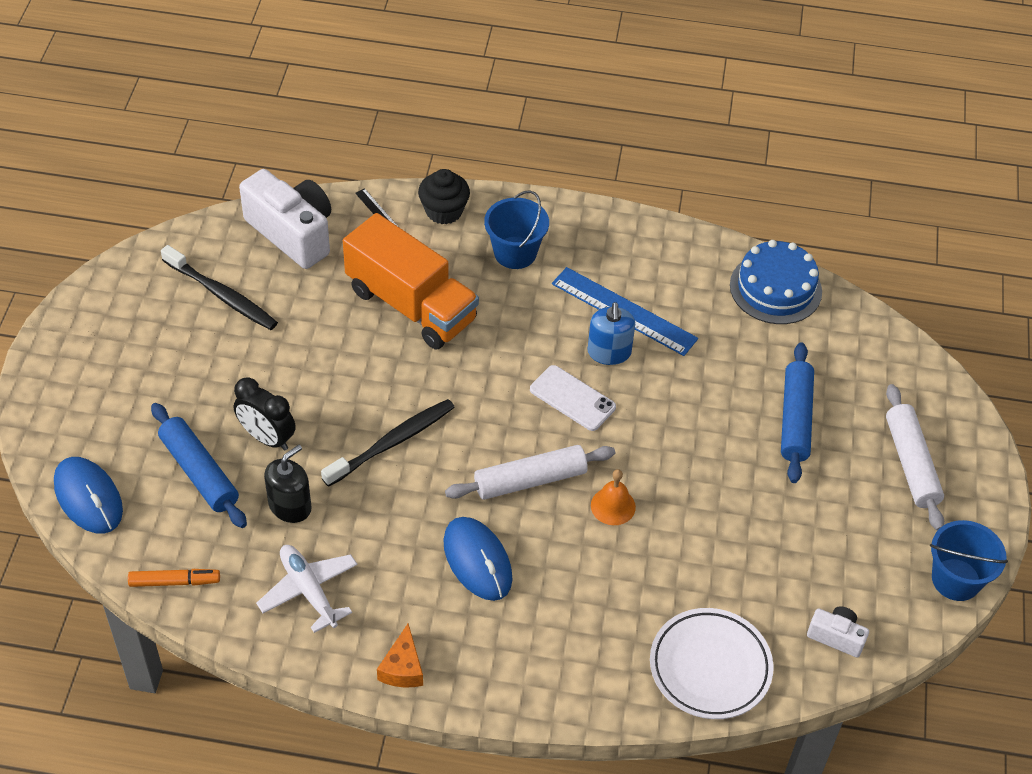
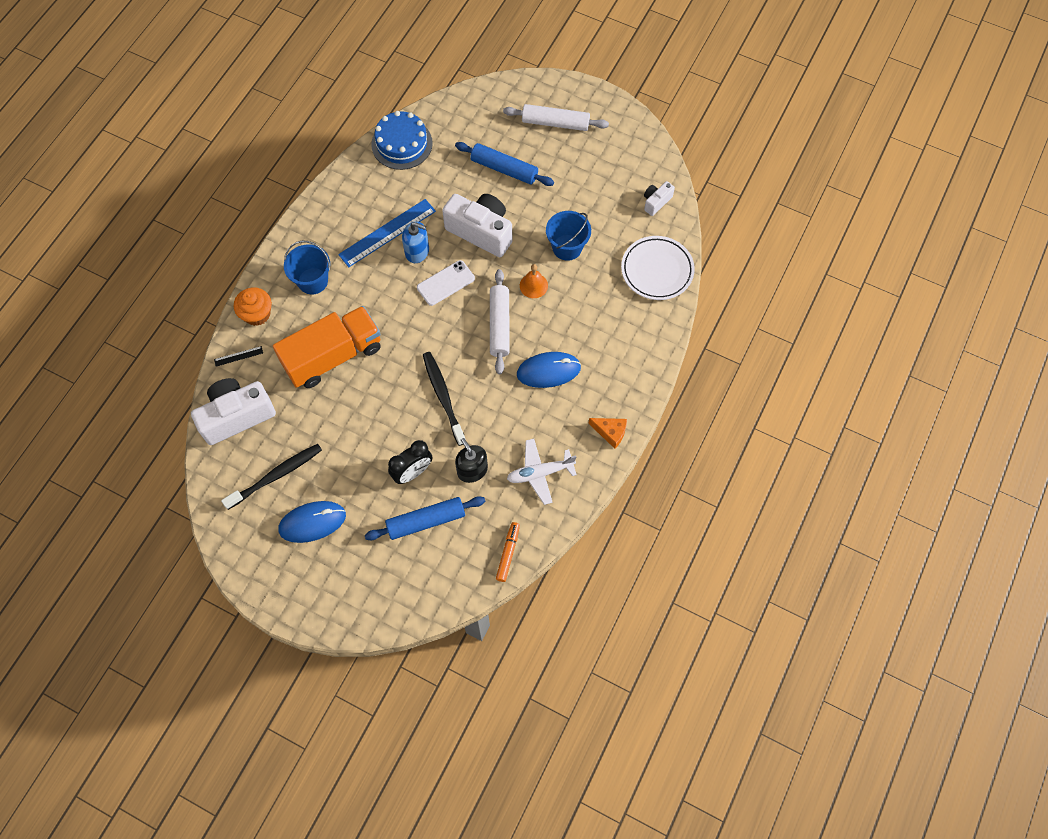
camera: 70 degrees left, 15 degrees up
(88, 497) = (422, 597): blue mouse -> blue mouse (312, 522)
(444, 211) = (257, 314): black cupcake -> orange cupcake
(675, 418) = (481, 232): none -> white camera
(956, 579) = (638, 132): blue bucket -> blue bucket (567, 247)

